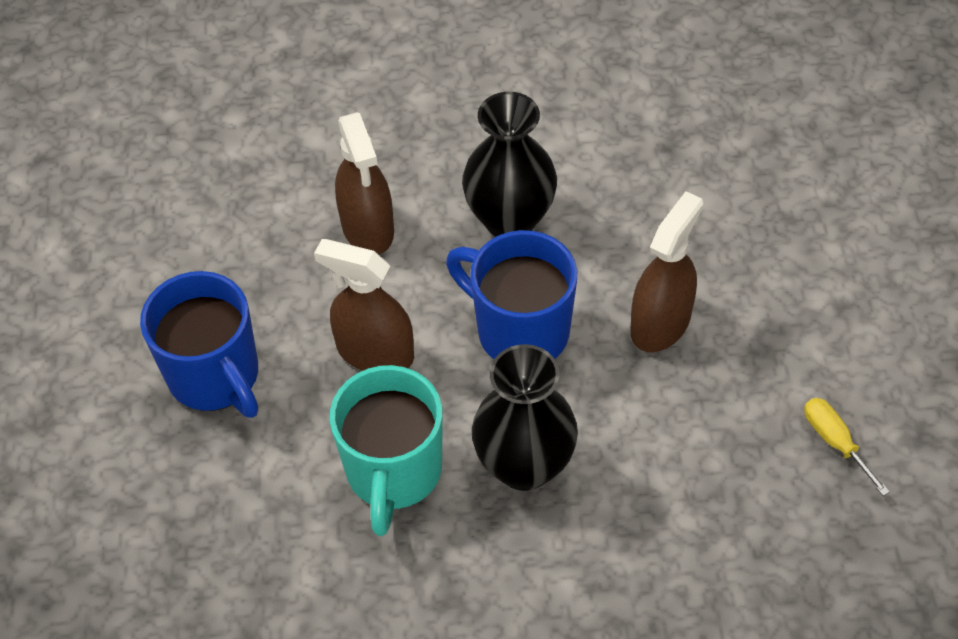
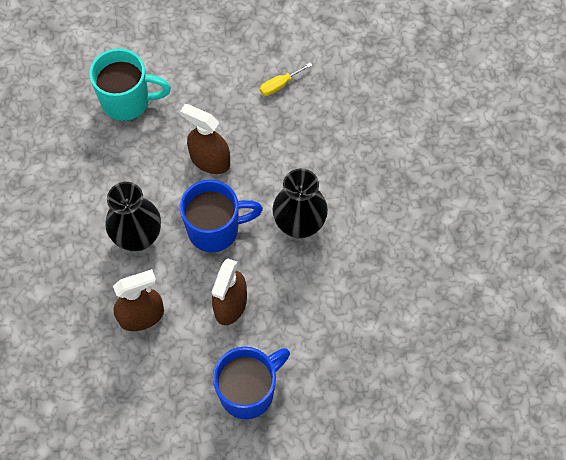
camera: 95 degrees left, 10 degrees up
(393, 473) = (307, 289): turquoise mug -> turquoise mug (127, 101)
(520, 331) = (215, 229): blue mug -> blue mug turned 135 degrees counterclockwise

